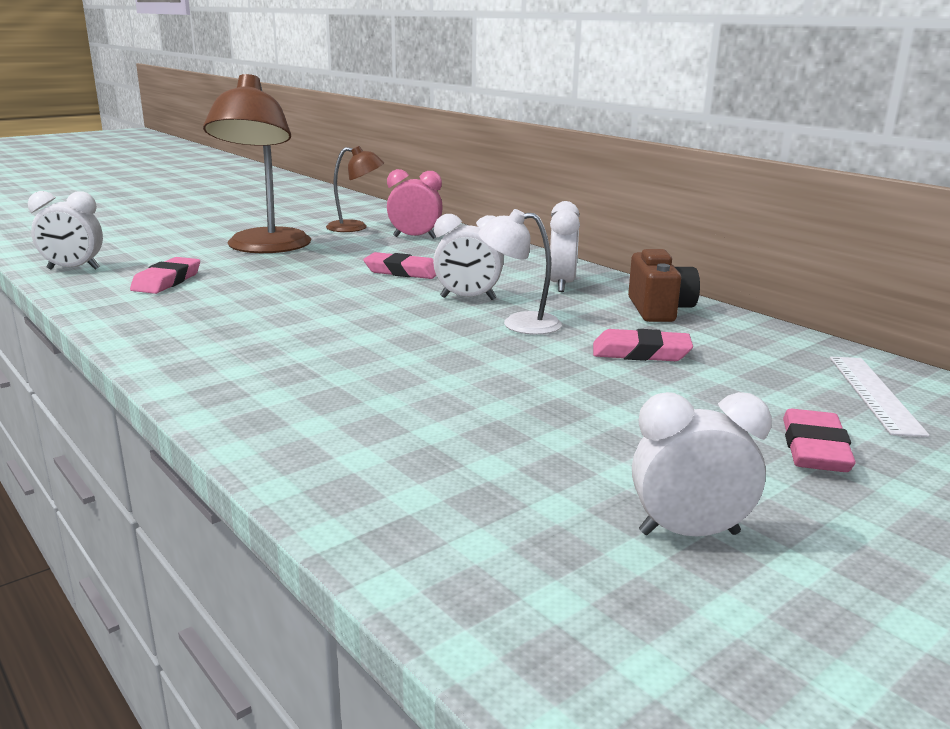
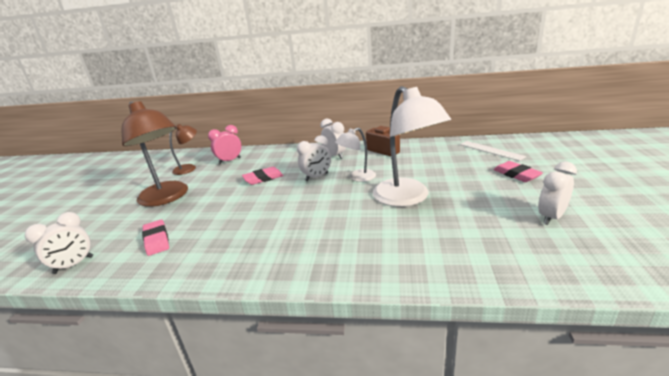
camera: 40 degrees left, 5 degrees up
(519, 380) = (407, 198): none -> white lamp
(641, 353) = (415, 168): pink eraser -> none

